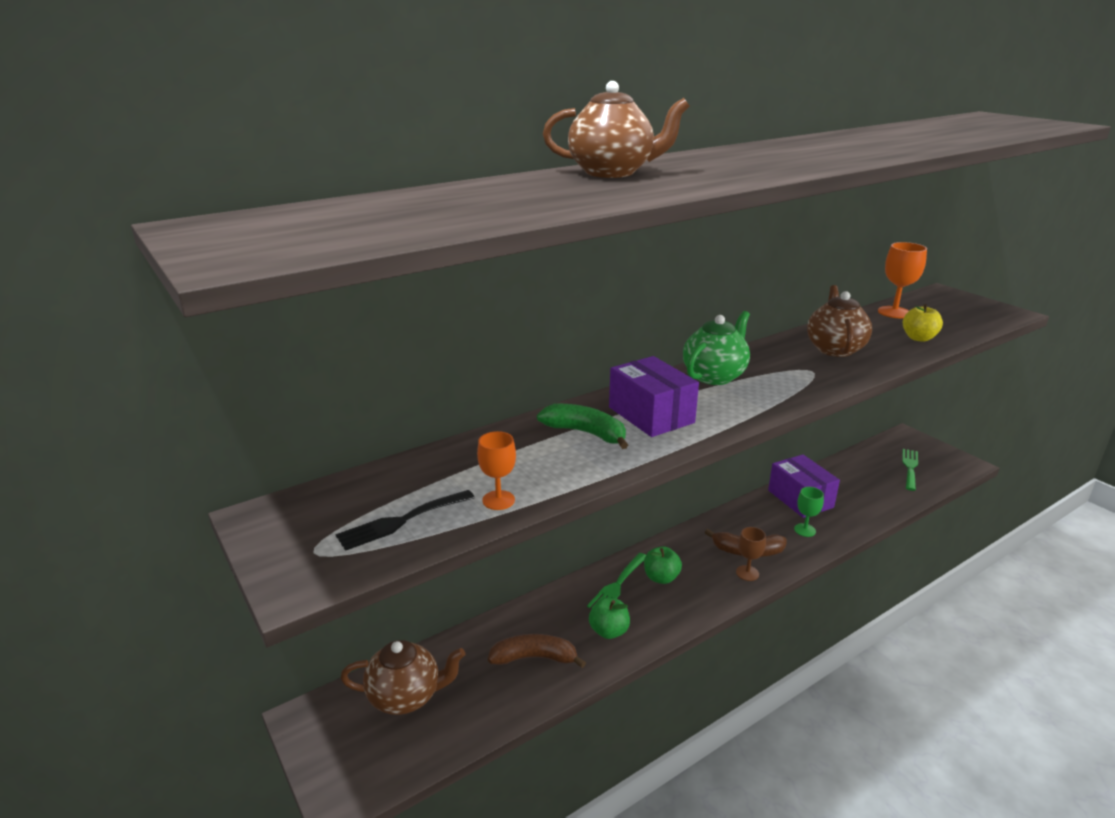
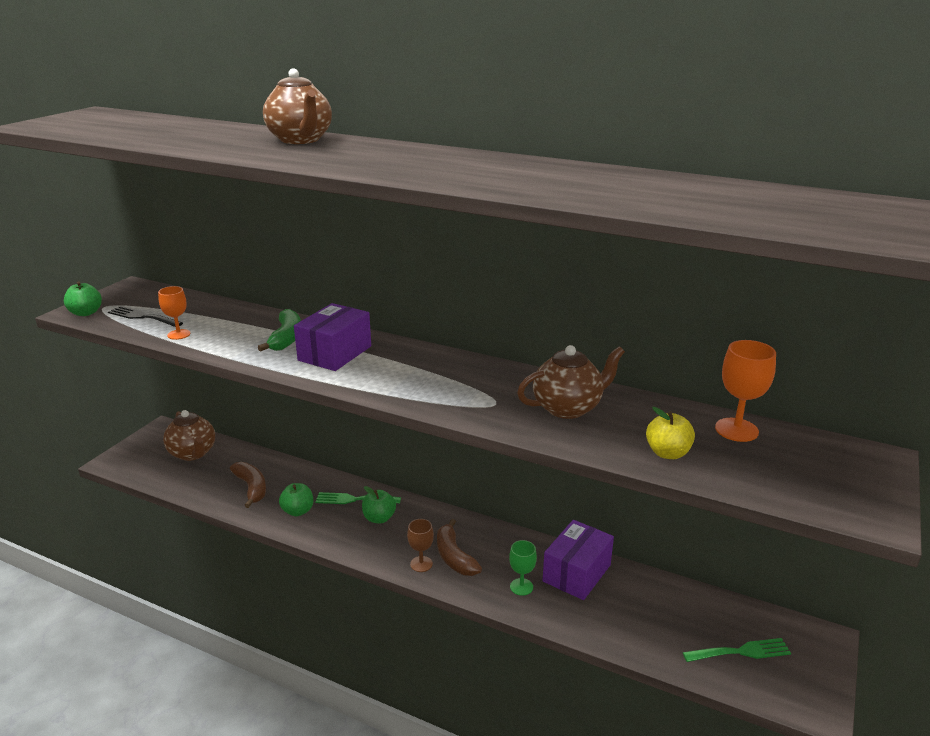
camera: 60 degrees right, 0 degrees up
(318, 572) = (86, 313): none -> green apple
(714, 376) = (434, 363): green teapot -> none

